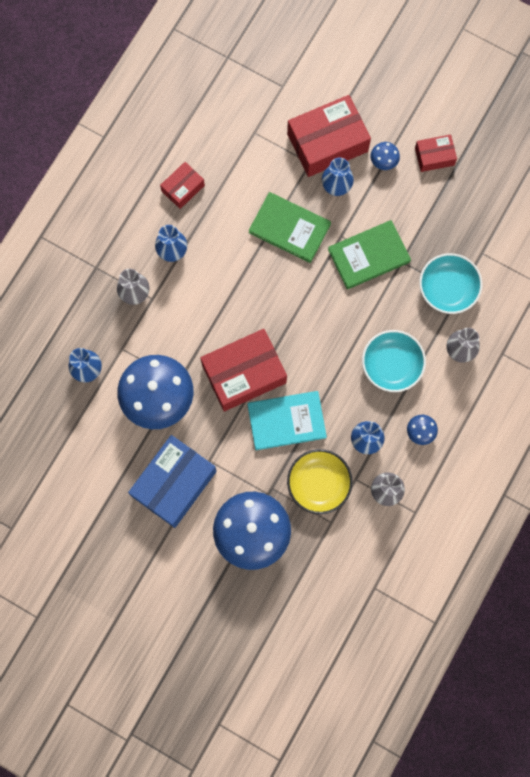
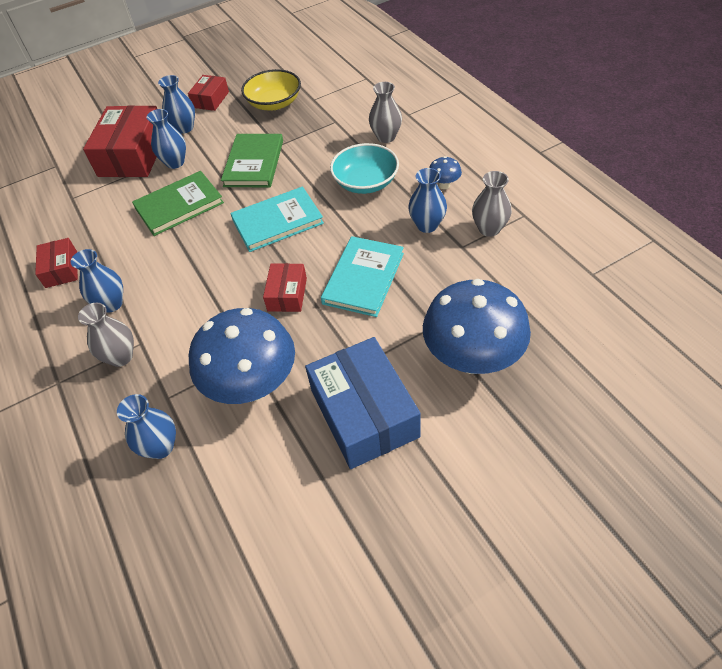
camera: 55 degrees left, 25 degrees down
(244, 374) = (287, 294): red box -> red box, size x0.52
(311, 320) = (277, 221): none -> turquoise book
(318, 484) = (449, 277): yellow bowl -> yellow bowl (274, 103)
(383, 162) = (184, 128): blue mushroom -> blue vase
(447, 289) = (326, 126): turquoise bowl -> none

